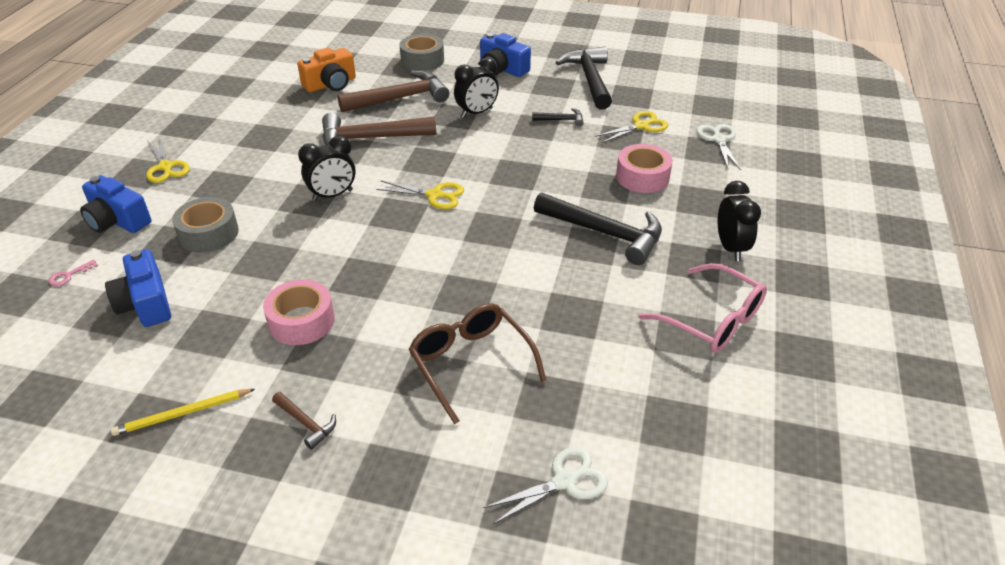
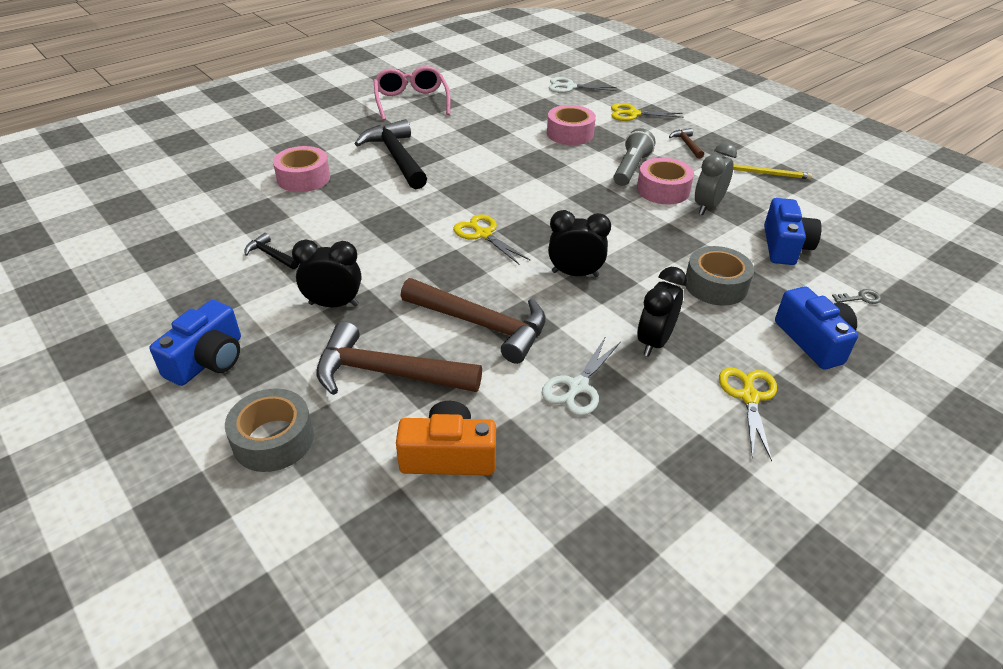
camera: 145 degrees left, 0 degrees up
(69, 275) = (860, 298): pink key -> grey key
(241, 320) = (707, 206): none -> grey clock
(355, 337) = (631, 169): none -> grey flashlight
(470, 363) = (570, 133): brown glasses -> pink tape
(502, 69) = (208, 360): blue camera -> blue camera turned 45 degrees clockwise
(589, 79) = (153, 291): black hammer -> none
(641, 126) = (220, 216): yellow scissors -> yellow scissors (633, 114)
(718, 140) = (191, 178): white scissors -> white scissors (578, 386)
(731, 248) = (336, 121): black clock -> black clock (654, 342)

